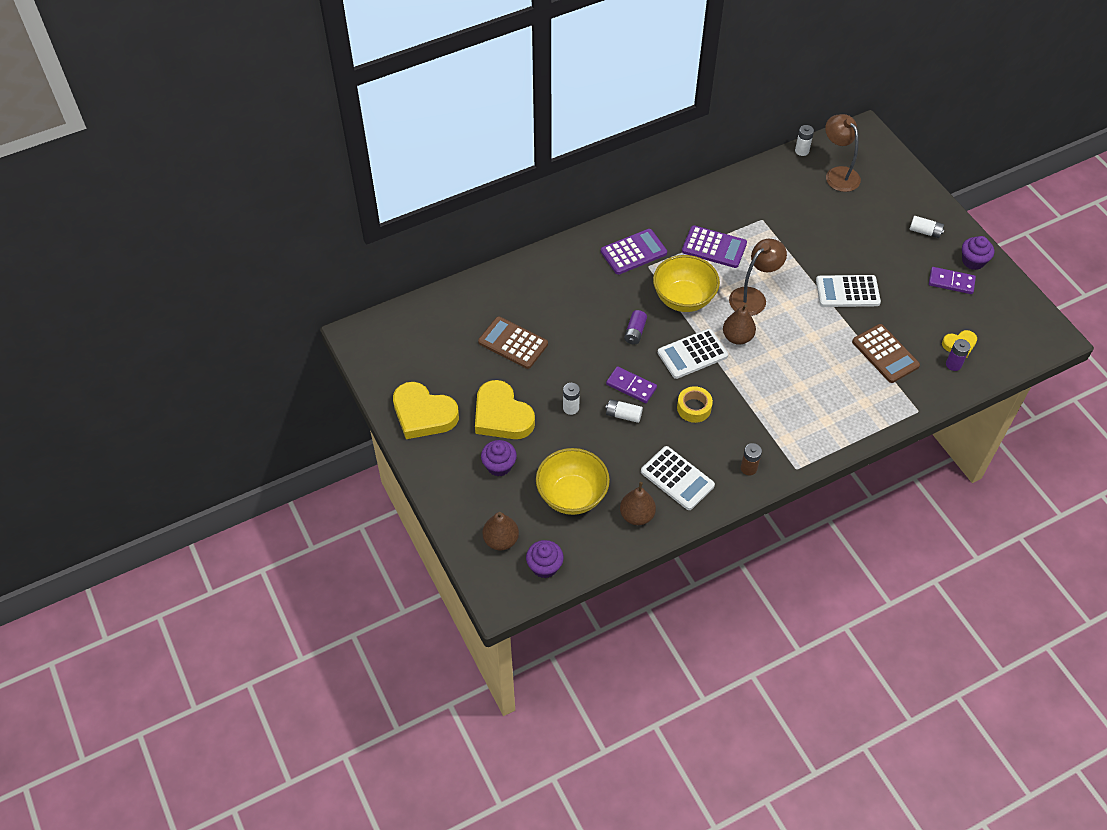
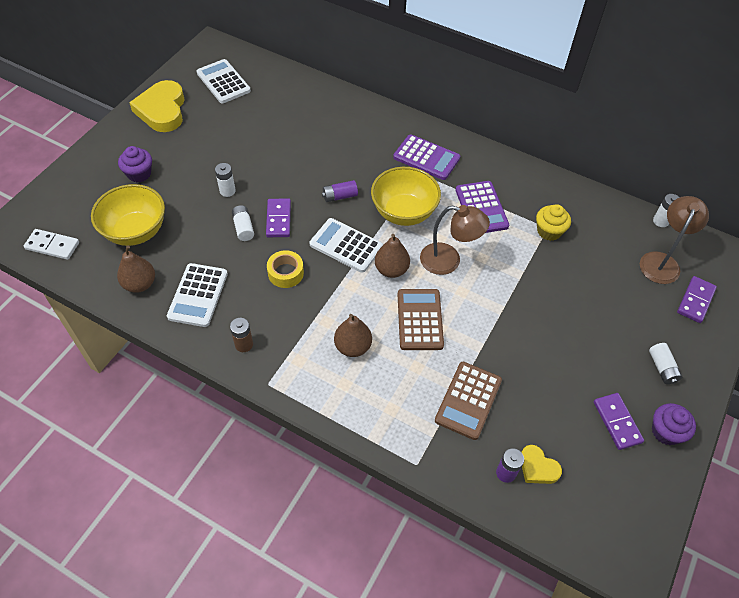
camera: 55 degrees right, 0 degrees up
(501, 540) = (65, 207): brown pear -> brown pear (353, 347)
(502, 415) = (191, 153): yellow heart -> none
(513, 343) = (269, 128): brown calculator -> brown calculator (420, 320)
(544, 566) = (52, 246): purple cupcake -> white domino
(766, 220) = (549, 231): none -> yellow cupcake
(847, 292) = (520, 333): white calculator -> white calculator (223, 82)
(883, 178) = (695, 301): none -> purple domino

